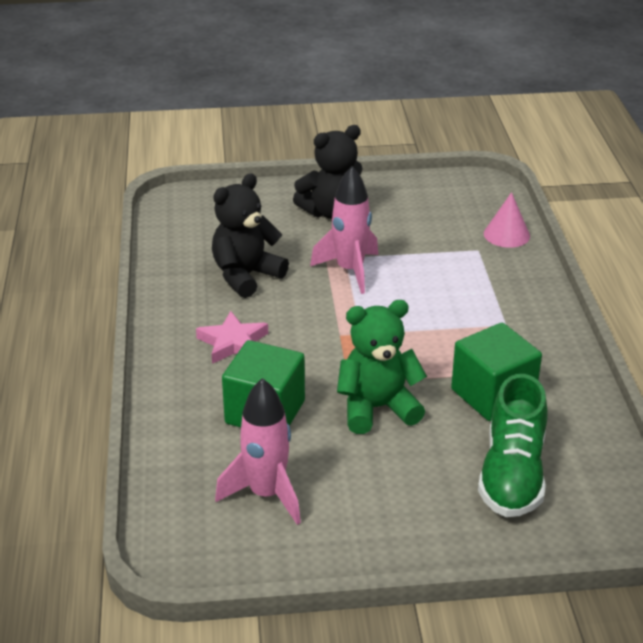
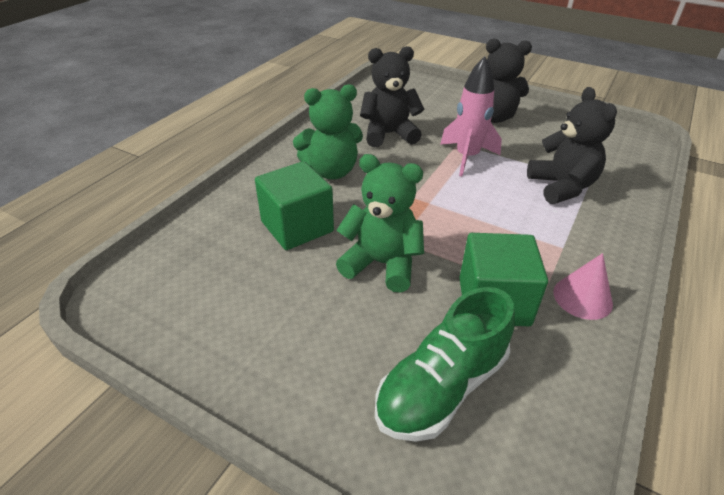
camera: 35 degrees right, 5 degrees up
(233, 343) = (331, 171): pink star -> green teddy bear
(266, 494) = (226, 288): pink rocket -> none
(460, 266) = (561, 187): none -> black teddy bear
(506, 234) = (627, 179): pink cone -> pink cone (582, 297)

